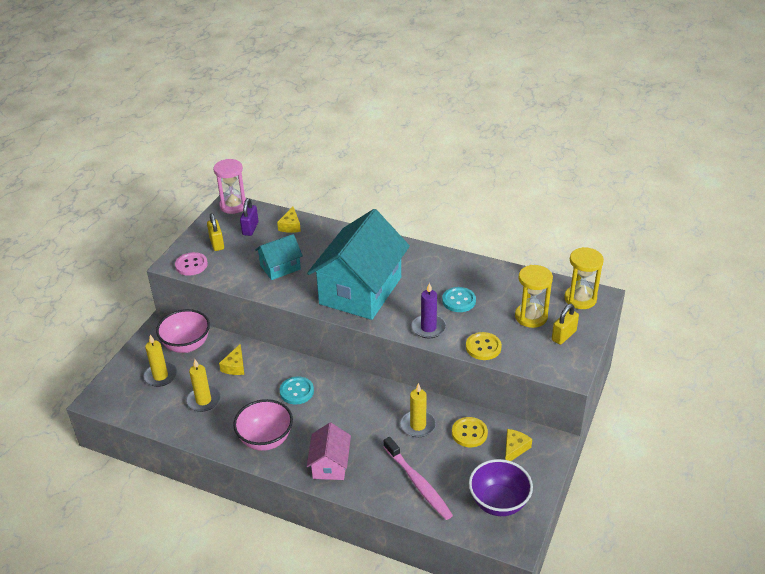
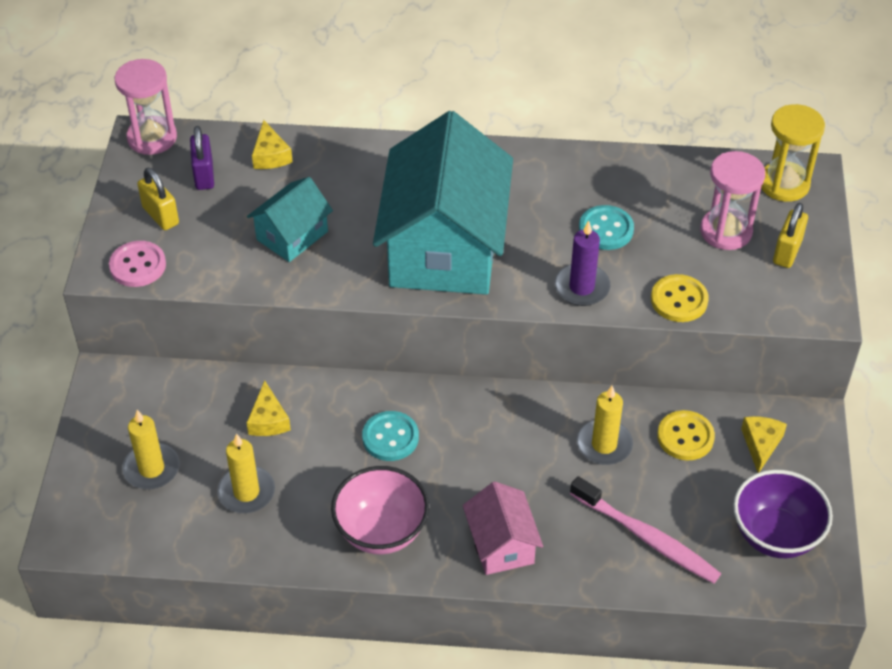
camera: 20 degrees left, 10 degrees up
(187, 345) = (168, 403): pink bowl -> none
(531, 317) = (726, 231): yellow hourglass -> pink hourglass

